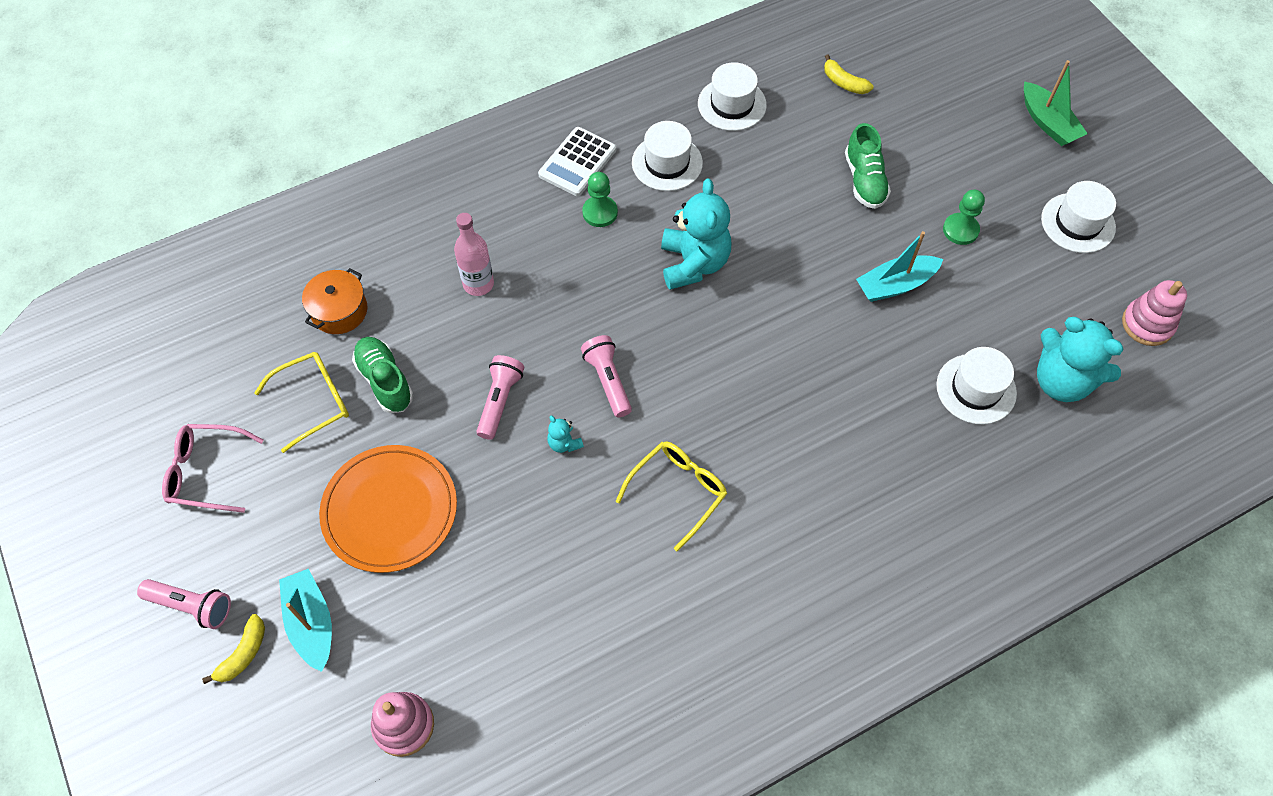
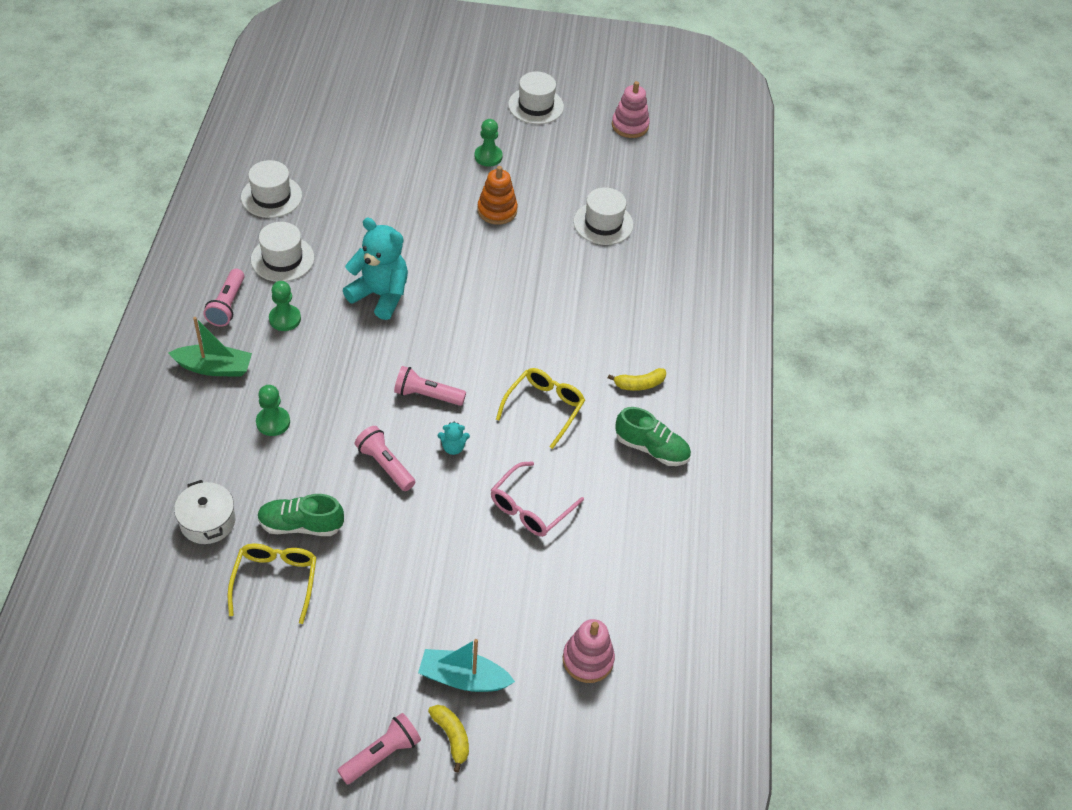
camera: 60 degrees left, 10 degrees down
(206, 472) = (270, 687): pink glasses -> pink glasses (530, 508)
(339, 311) = (207, 521): orange pot -> white pot
(390, 510) = (414, 580): orange plate -> none
(478, 284) = (273, 422): pink bottle -> green pawn
(577, 162) = (227, 305): white calculator -> pink flashlight
(678, 491) = (544, 408): yellow glasses -> yellow glasses turned 45 degrees clockwise
(844, 82) = (318, 133): yellow banana -> yellow banana (639, 384)
(864, 180) = (405, 174): green shoe -> green shoe (651, 448)
(895, 285) = (497, 210): turquoise boat -> orange stacking toy
(1048, 123) = (453, 69): green boat -> green boat (214, 367)
(1061, 381) = (632, 184): turquoise teddy bear -> none

